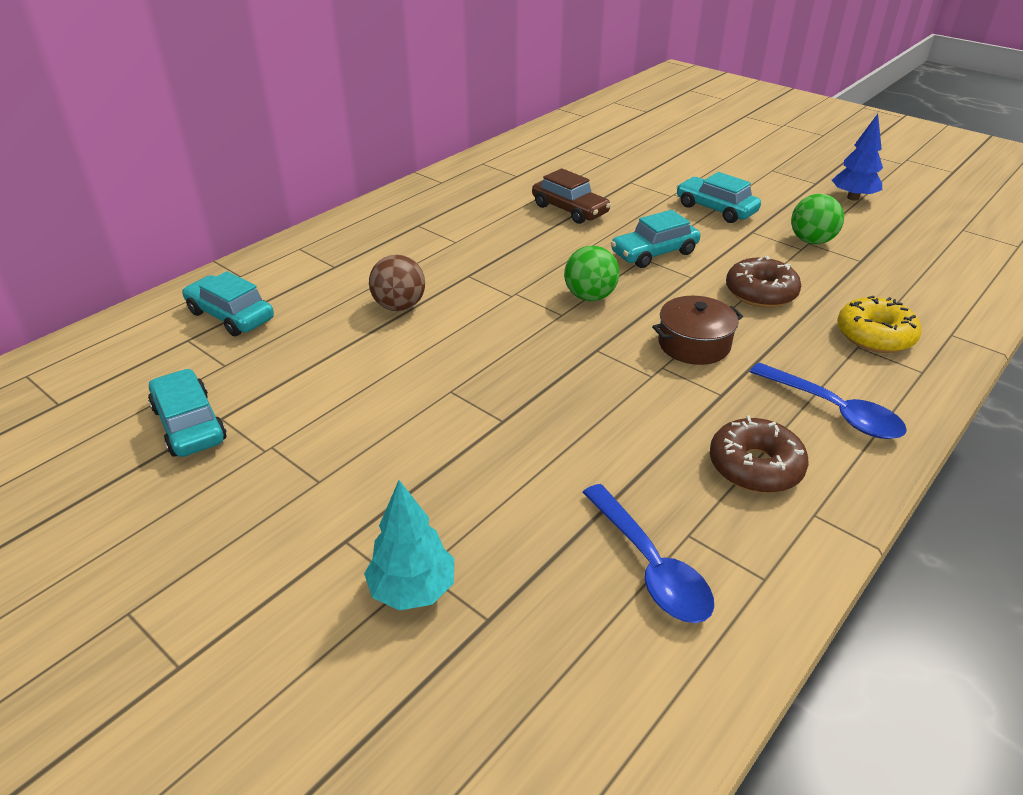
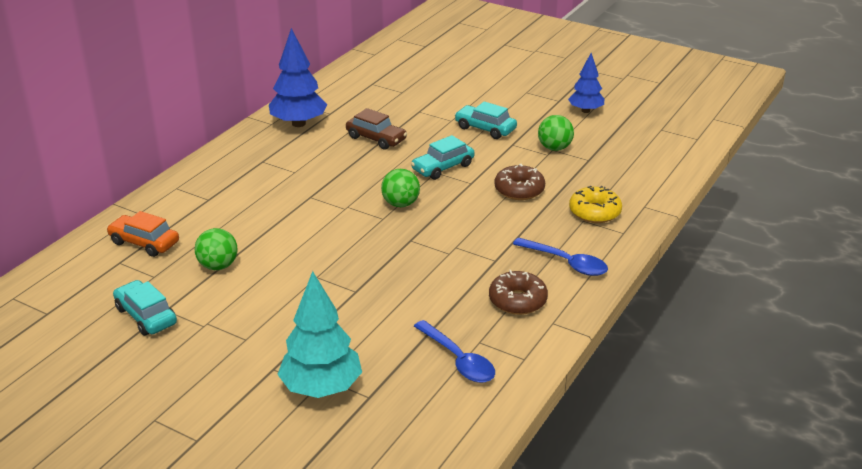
camera: 10 degrees left, 5 degrees down
(231, 316) = (144, 242): turquoise car -> orange car
(317, 359) = (218, 266): none -> green ball
(399, 306) = (266, 224): brown ball -> none
(412, 590) = (321, 388): turquoise tree -> turquoise tree, size x1.58
(475, 184) = (299, 123): none -> blue tree
(694, 344) = (475, 230): brown pot -> none

